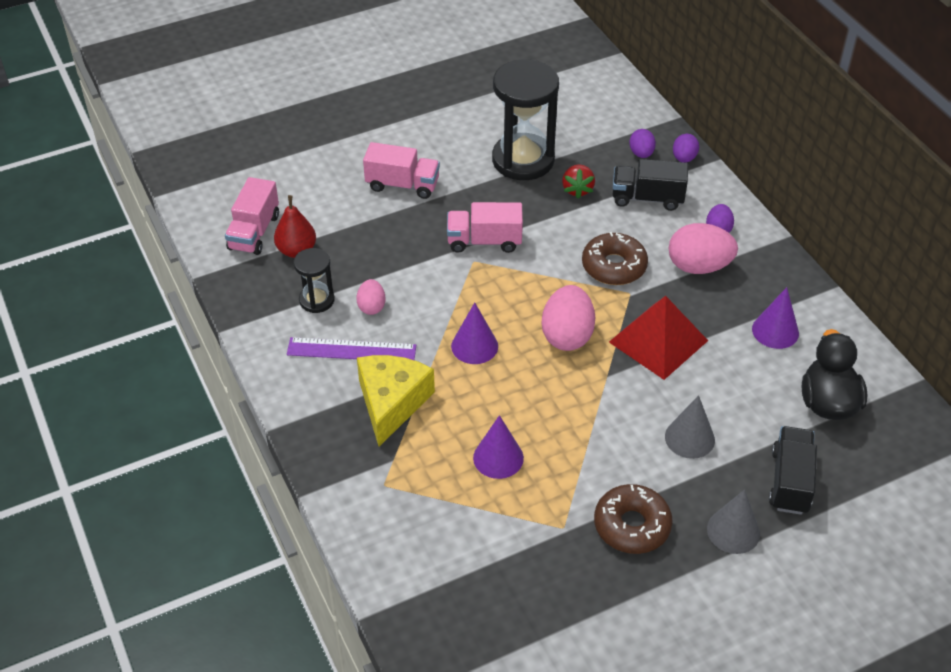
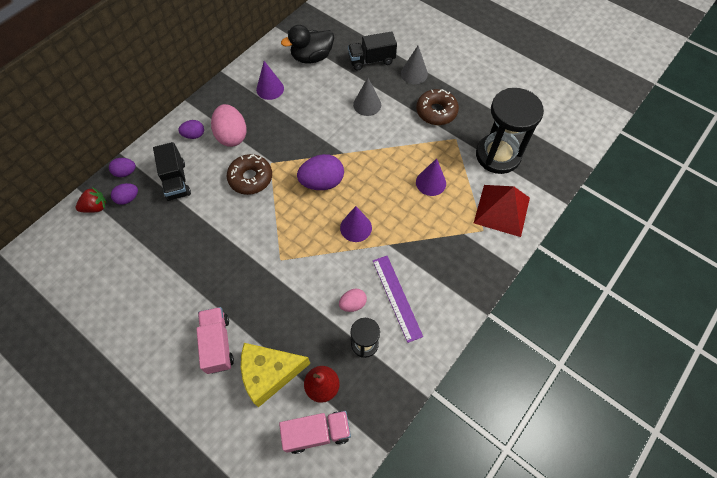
camera: 115 degrees left, 15 degrees up
(391, 403) = (425, 253): yellow cheese -> yellow cheese (269, 373)
(484, 241) = (258, 261): pink truck -> none
(523, 160) = (159, 270): black hourglass -> black hourglass (498, 155)
(567, 335) = (322, 182): pink egg -> purple egg
(577, 189) = (181, 224): red strawberry -> red strawberry (96, 207)
(658, 341) = (304, 137): red pyramid -> red pyramid (502, 210)

